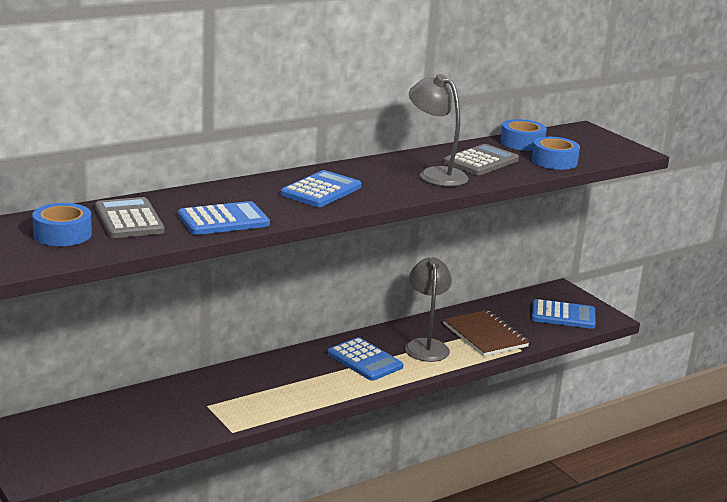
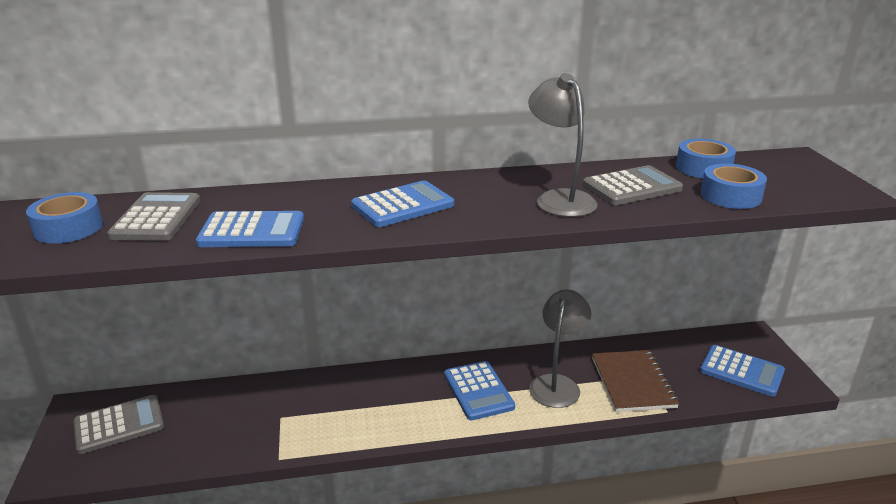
camera: 25 degrees right, 5 degrees up
(59, 435) = (119, 425): none -> grey calculator

